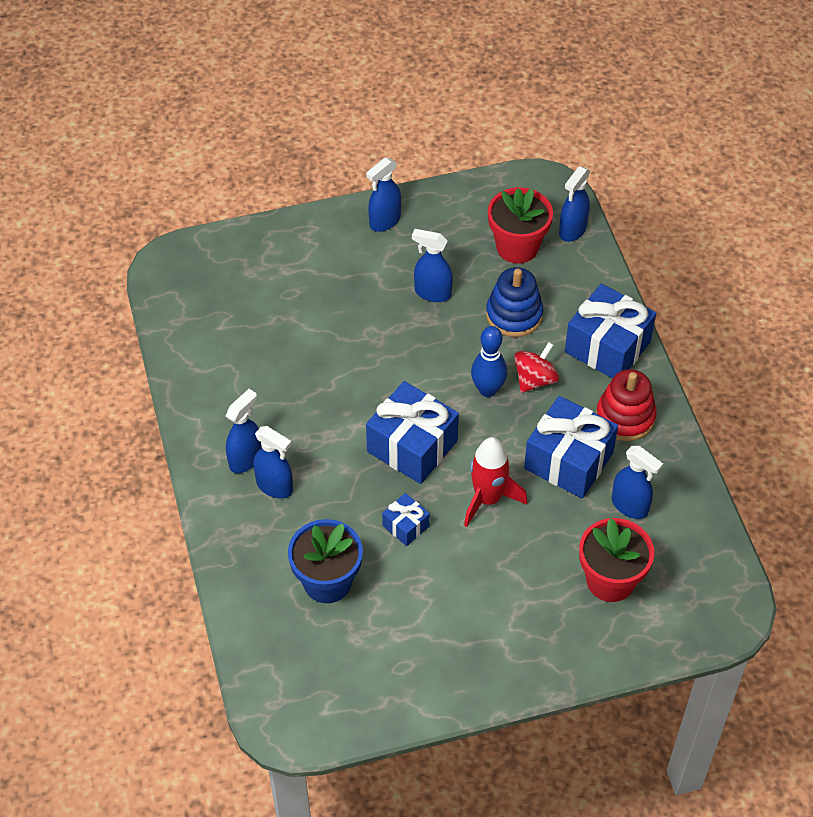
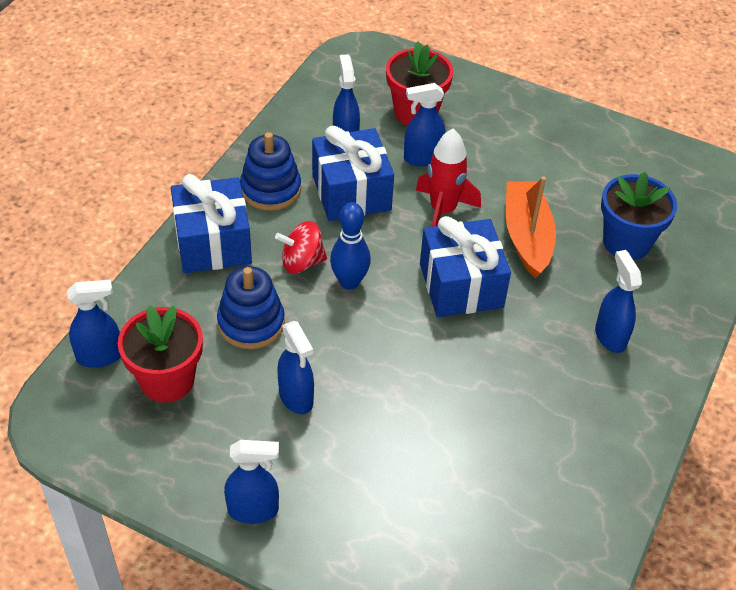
camera: 140 degrees left, 5 degrees down
(245, 459) = (617, 376): blue spray bottle -> blue spray bottle (422, 158)
(405, 526) = (527, 236): blue gift -> orange boat
(625, 417) = (271, 189): red stacking toy -> blue stacking toy

